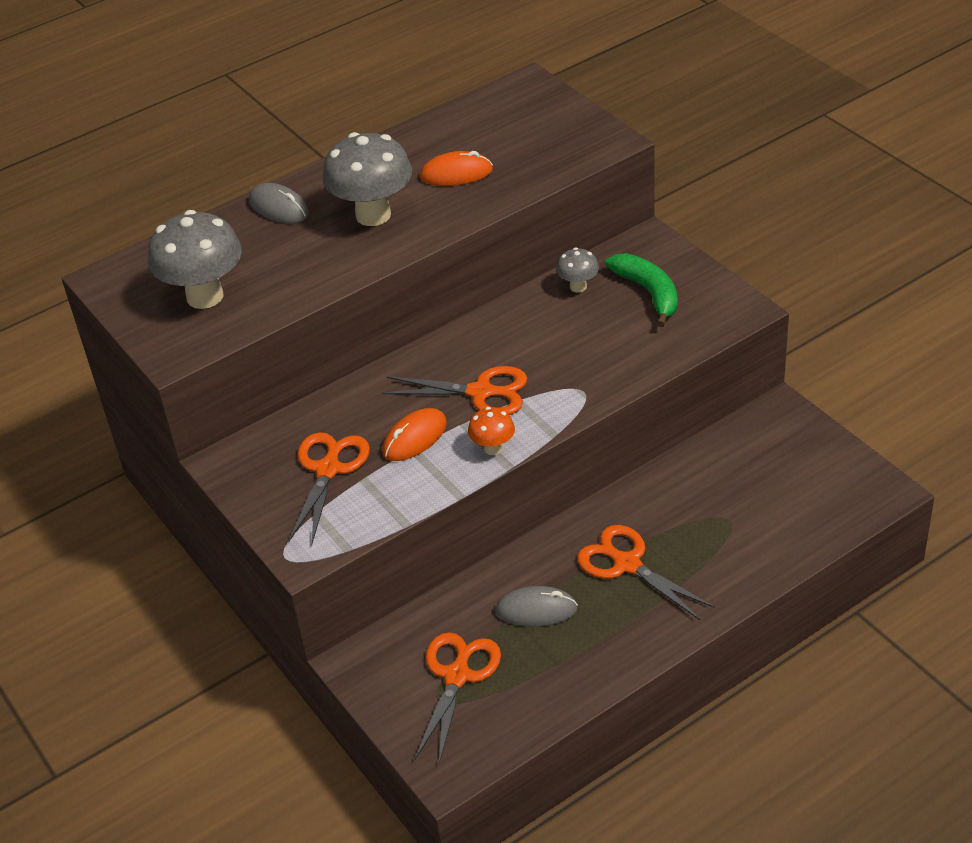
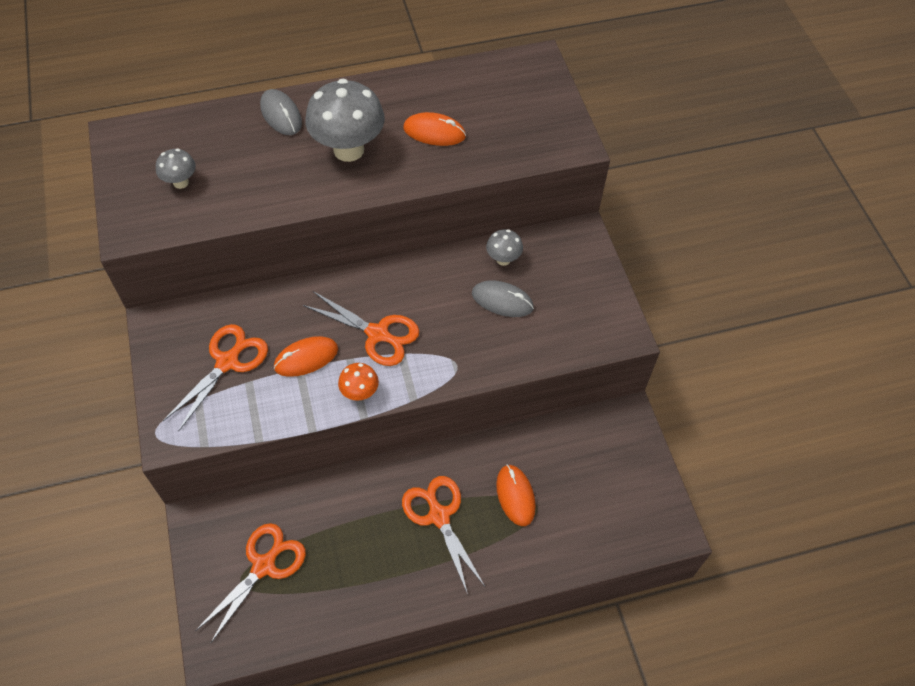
camera: 15 degrees right, 15 degrees up
(205, 296) = (181, 182): grey mushroom -> grey mushroom, size x0.49
(536, 610) = (351, 529): grey mouse -> grey mouse (502, 301)
(648, 293) = (556, 287): green banana -> none
(700, 518) = (515, 496): none -> orange mouse

